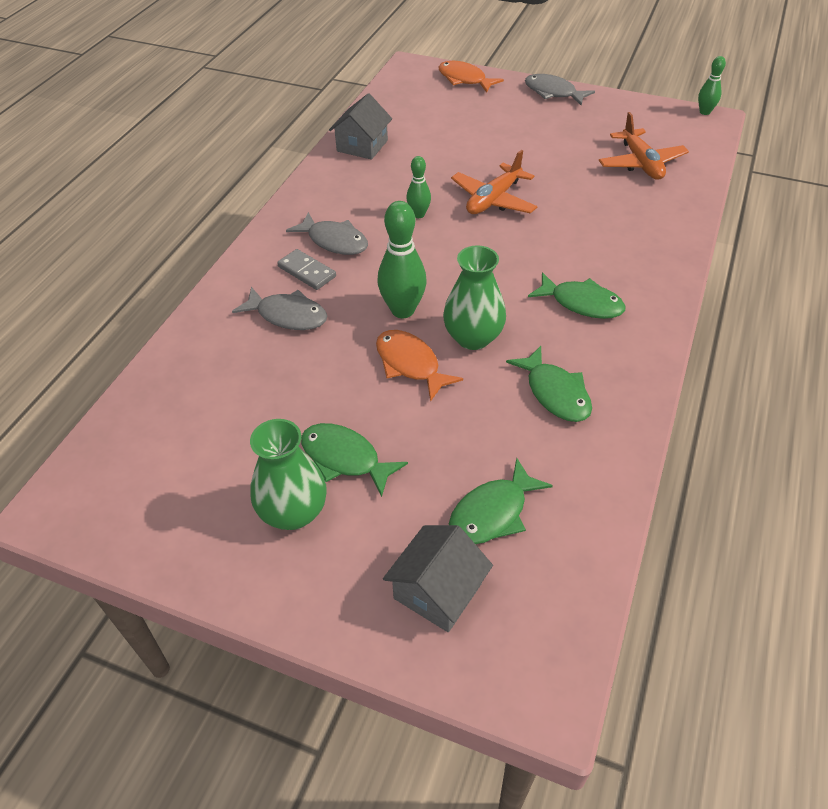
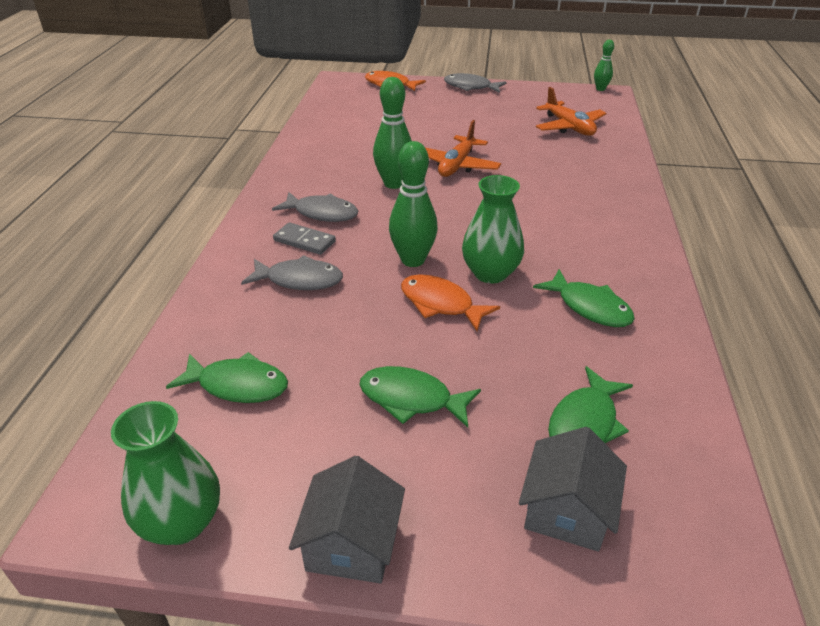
camera: 15 degrees left, 10 degrees down
(293, 512) = (377, 462): green vase -> green vase (182, 522)
(362, 146) = (318, 139): grey house -> grey house (351, 543)
(418, 214) = (394, 184): green bowling pin -> green bowling pin, size x1.73
(581, 303) = (574, 233): green fish -> green fish (238, 385)

